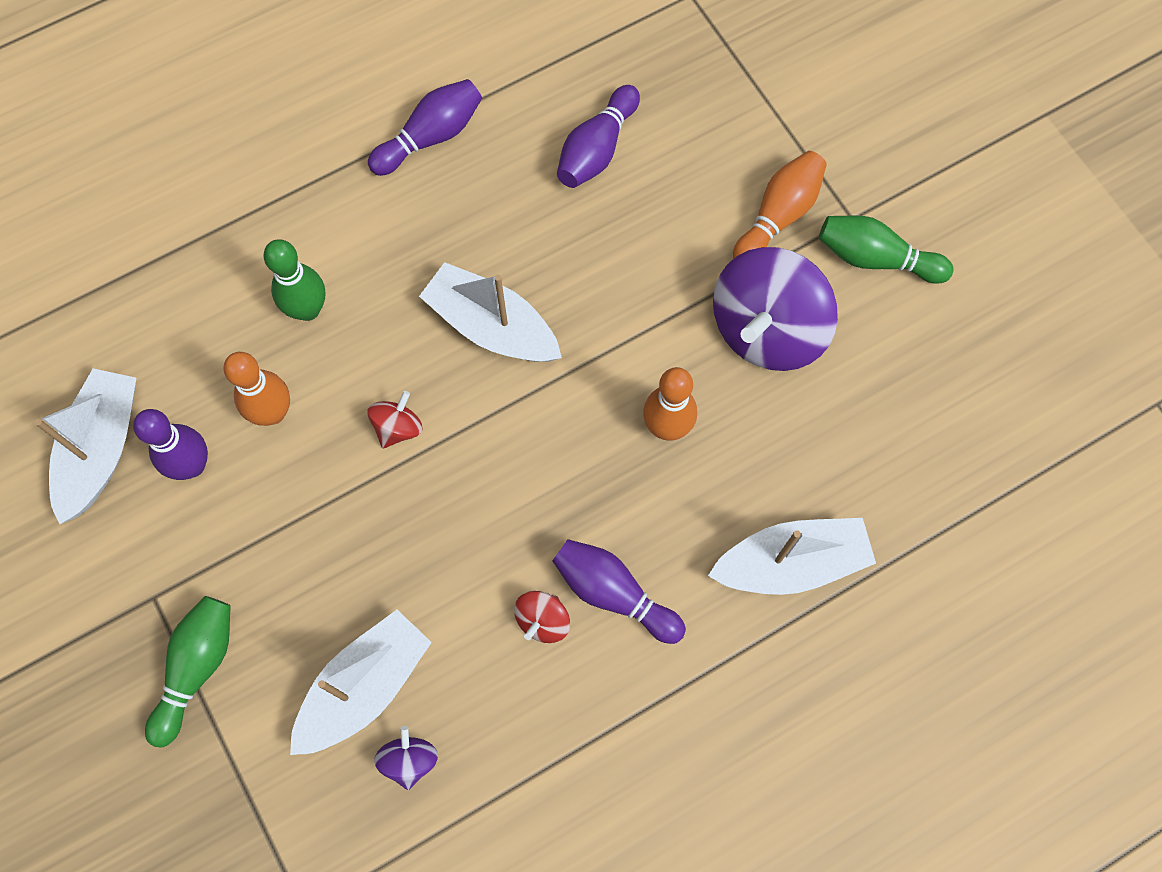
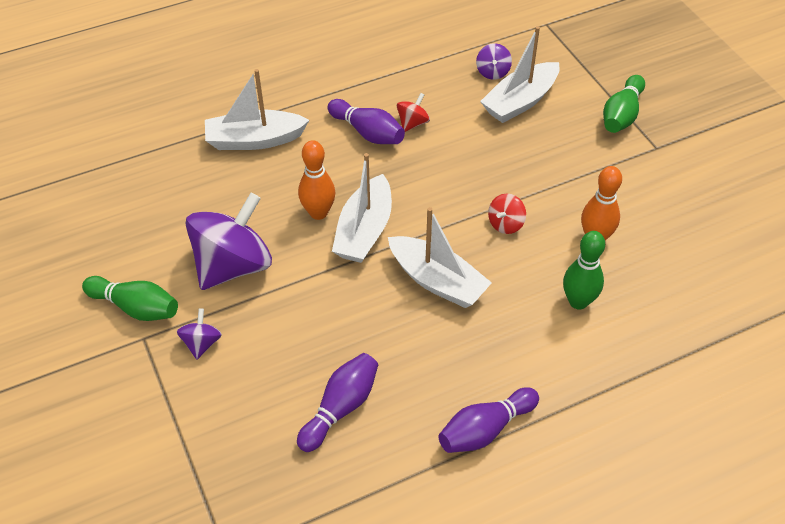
camera: 175 degrees left, 20 degrees down
(102, 449) = (712, 224): white boat -> white boat (364, 231)
(192, 465) = (646, 212): purple bowling pin -> none
(778, 216) = (201, 343): orange bowling pin -> purple spinning top

